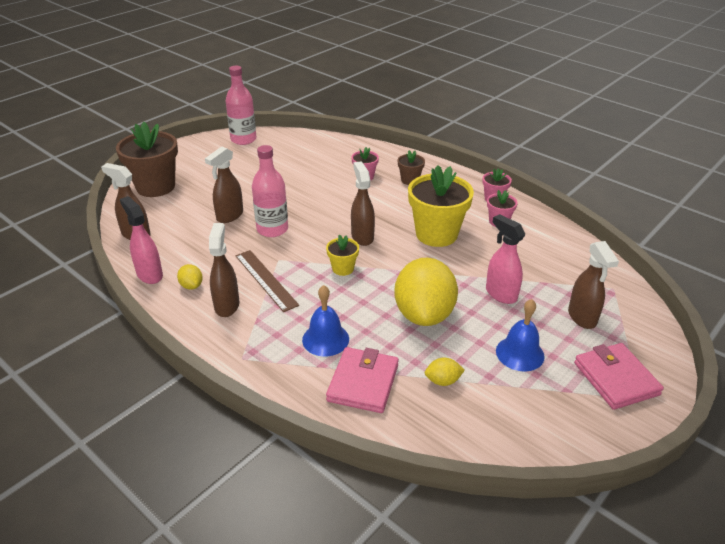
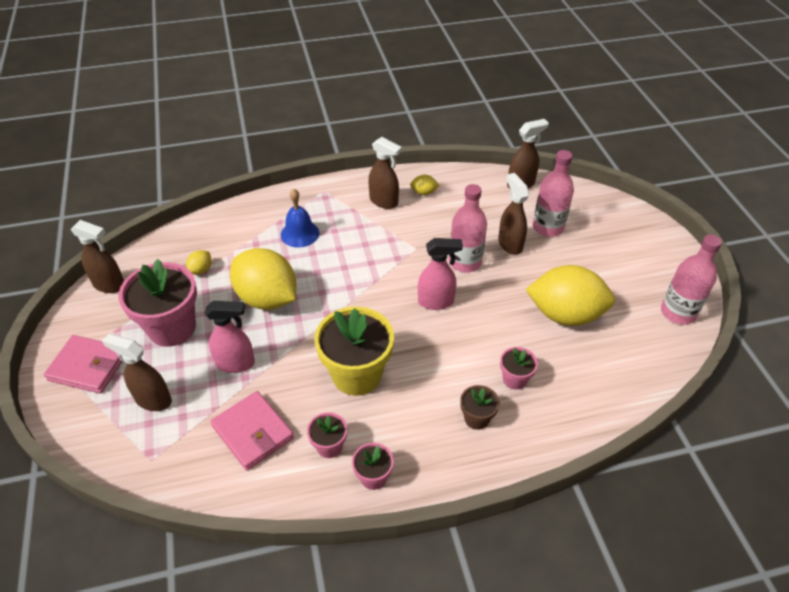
camera: 125 degrees right, 10 degrees up
(149, 274) = (457, 177): pink spray bottle -> pink spray bottle (436, 302)
(155, 187) = (600, 215): brown flower pot -> none
(192, 205) = (548, 227): none -> pink bottle
(265, 280) = (395, 231): brown ruler -> none
(286, 174) = (565, 314): none -> yellow lemon
(343, 268) = (368, 280): yellow flower pot -> none
(362, 237) = (402, 316): brown spray bottle -> brown spray bottle (109, 285)
(363, 383) = (243, 232): pink wallet -> pink wallet (253, 432)
(520, 353) = (172, 328): blue bell -> pink flower pot

